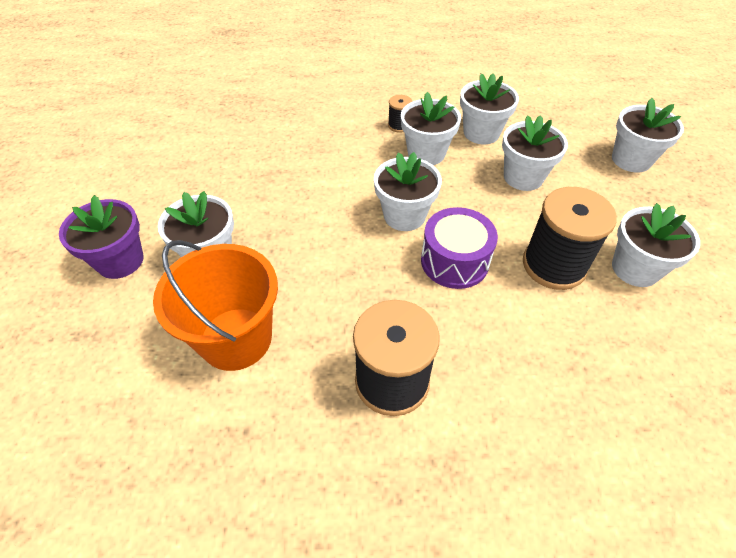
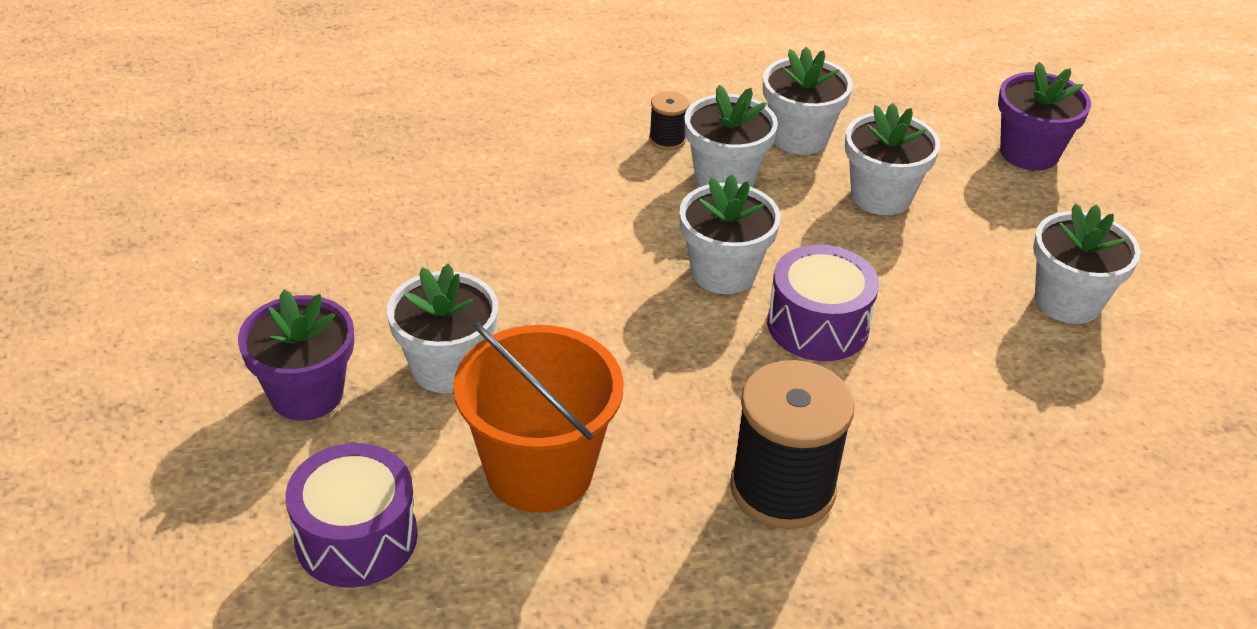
camera: 15 degrees left, 10 degrees down
(103, 367) = (356, 537): none -> purple drum
(554, 265) = (957, 312): black spool -> none
(631, 160) = (1029, 153): white flower pot -> purple flower pot

